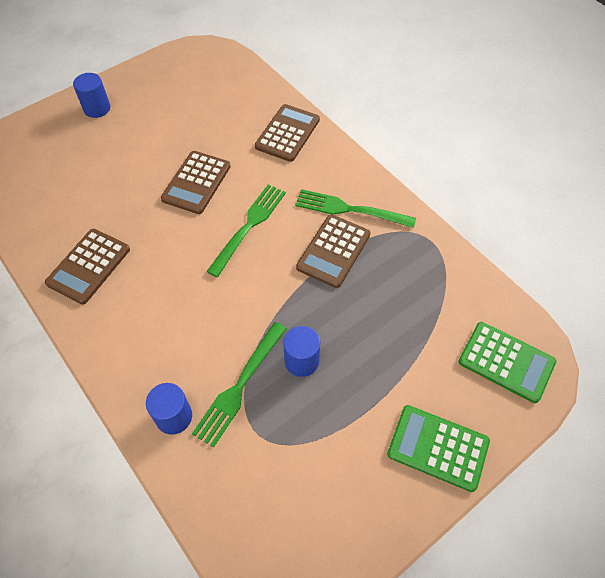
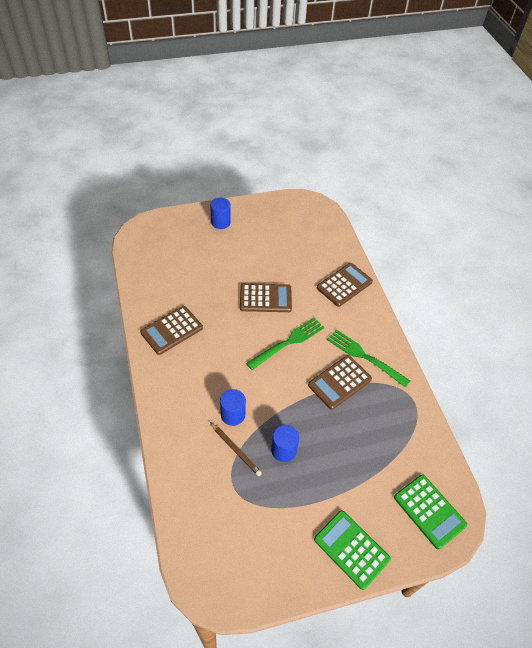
camera: 20 degrees right, 5 degrees down
(174, 417) = (184, 452): blue cylinder -> blue cylinder (233, 414)
(196, 182) = (265, 298): brown calculator -> brown calculator turned 135 degrees counterclockwise
(240, 386) = (235, 450): green fork -> brown pencil

